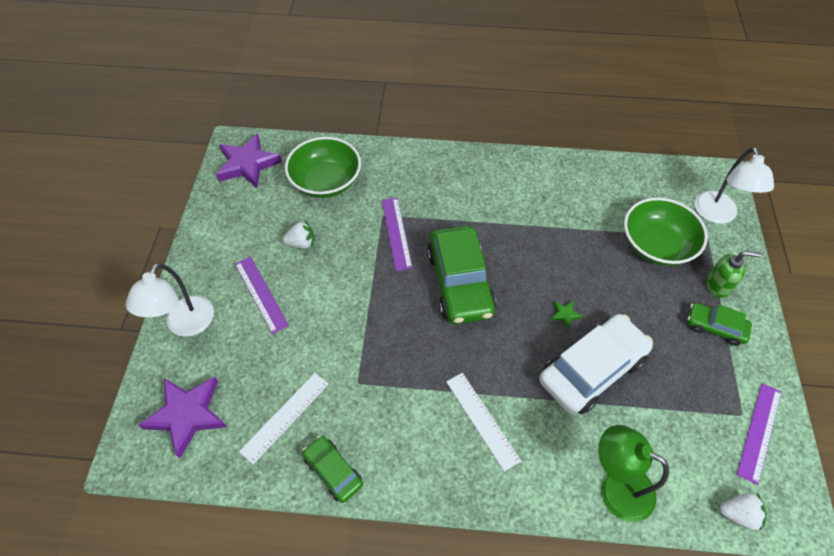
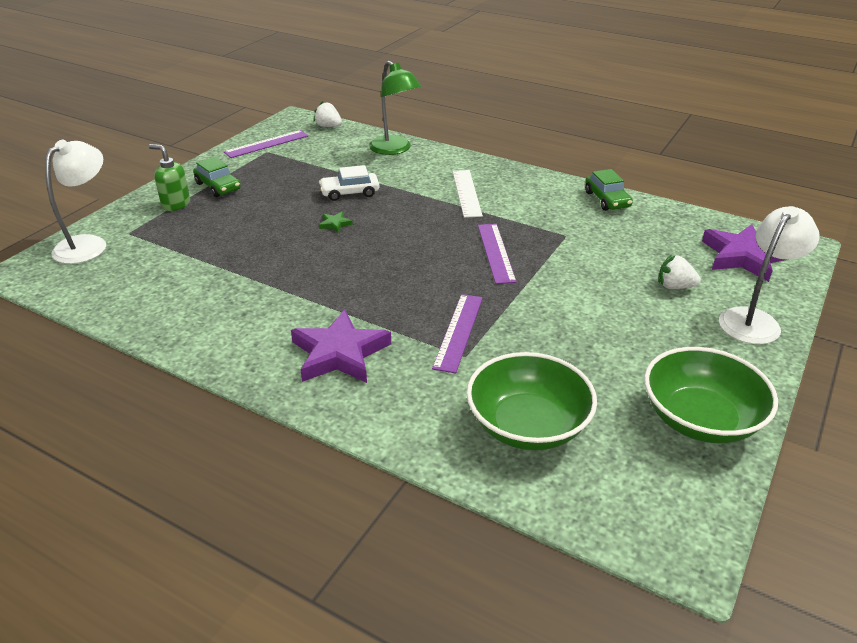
camera: 155 degrees left, 20 degrees down
(247, 164) = (659, 500): purple star -> purple star (340, 353)
(261, 294) = (656, 322): purple ruler -> purple ruler (496, 252)
(285, 417) = (643, 233): white ruler -> none
(301, 243) = (591, 357): white strawberry -> white strawberry (674, 286)
(460, 282) = (416, 270): green car -> none
(591, 370) = (350, 193): white car -> white car, size x0.53
(656, 245) = (184, 241): green bowl -> green bowl (700, 419)

